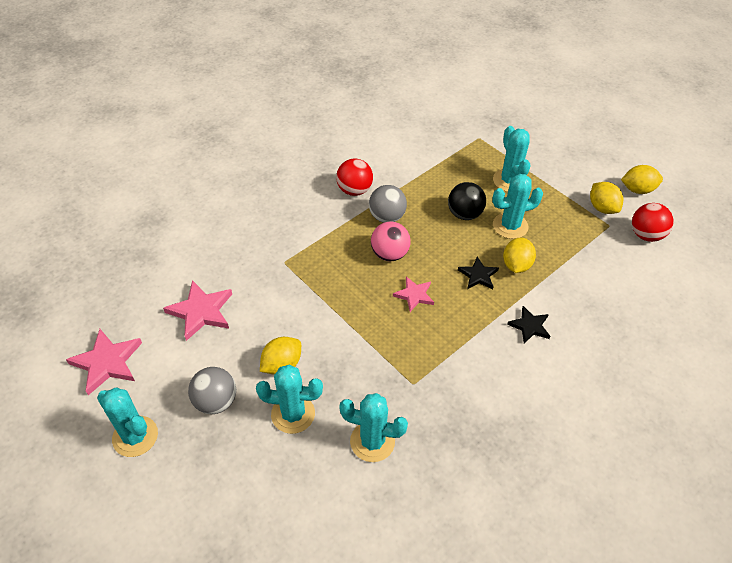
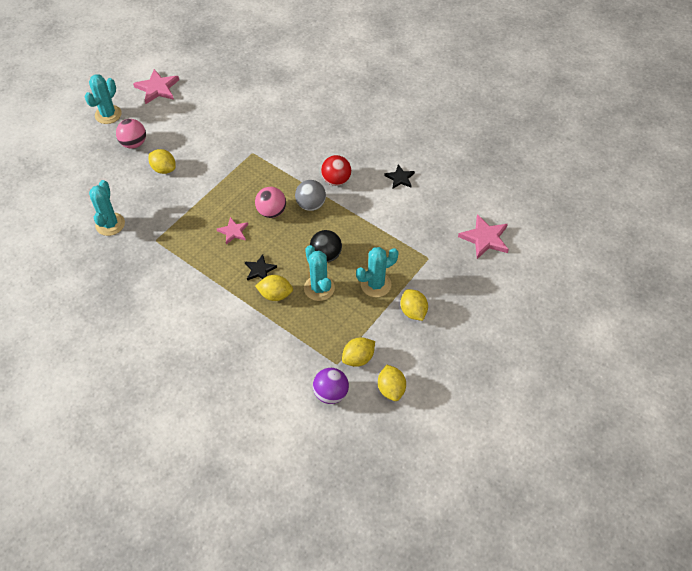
camera: 80 degrees right, 5 degrees up
(201, 312) = (201, 120): pink star -> pink star (485, 238)
(216, 401) = (134, 143): grey ball -> pink ball
(293, 414) = (127, 181): turquoise cactus -> none
(529, 326) = (214, 306): black star -> black star (400, 178)
(545, 159) = (413, 311): none -> yellow lemon
(646, 235) = (331, 393): red ball -> purple ball

